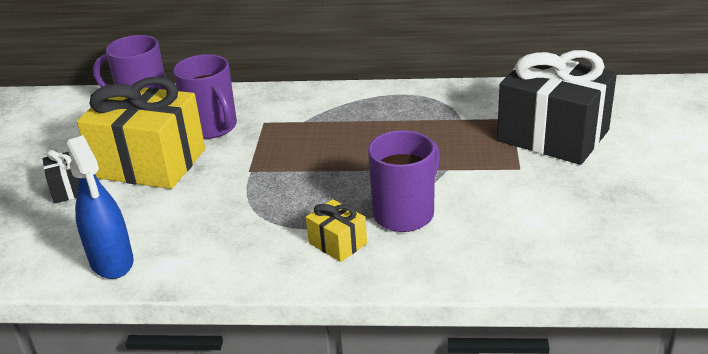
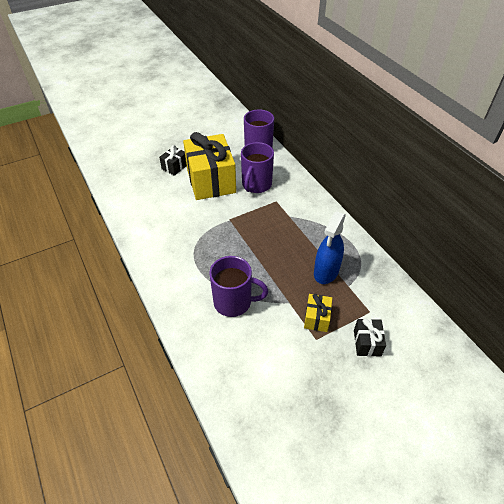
camera: 55 degrees right, 15 degrees up
(112, 261) = (133, 211): blue spray bottle -> blue spray bottle (326, 272)
(337, 243) = (191, 285): yellow gift -> yellow gift (317, 318)
(553, 135) = (367, 343): black gift -> black gift, size x0.44

